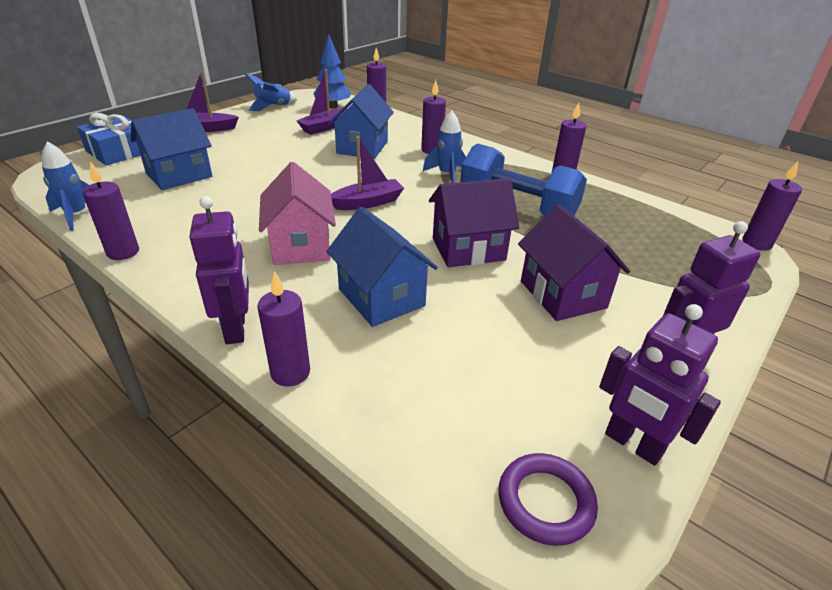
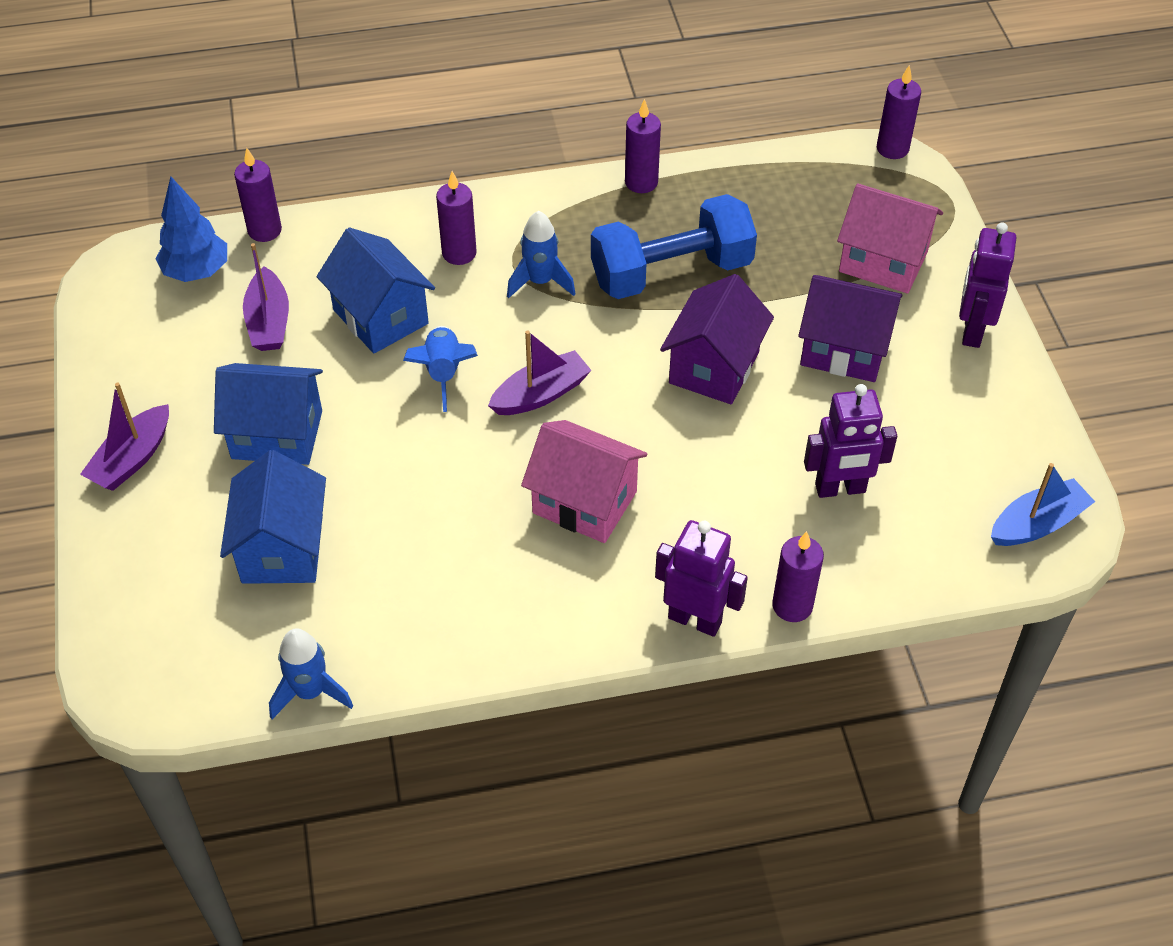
camera: 50 degrees left, 15 degrees up
(118, 151) = (122, 593): blue gift -> none
(123, 252) = (457, 669): purple candle -> none
(273, 107) = (121, 342): blue rocket -> blue rocket (443, 373)
(368, 202) = (540, 394): purple boat -> purple boat turned 45 degrees clockwise
(381, 297) = (737, 485): blue house -> blue house (277, 434)
(545, 501) = (1037, 524): purple ring -> blue boat
(633, 444) = (1030, 439): purple robot -> purple robot (840, 489)
(664, 279) = (883, 262): none -> pink house

